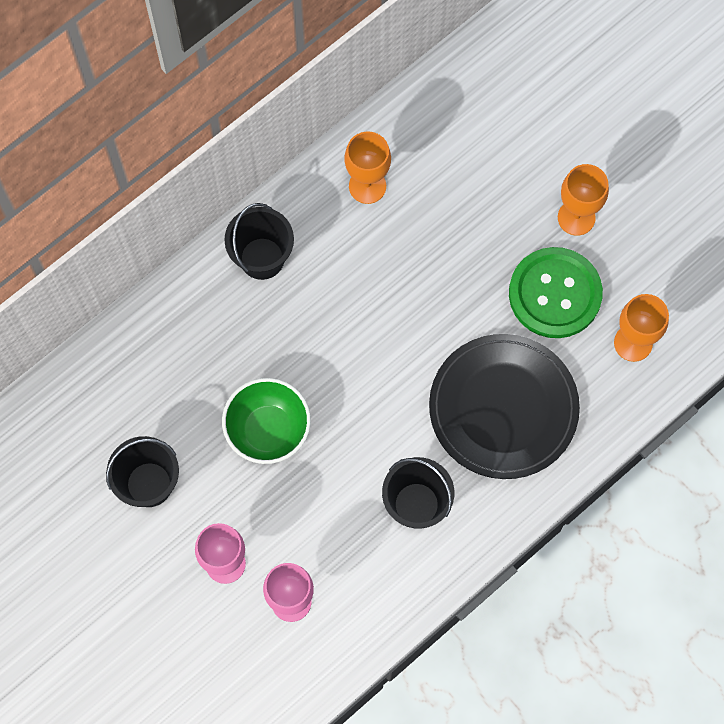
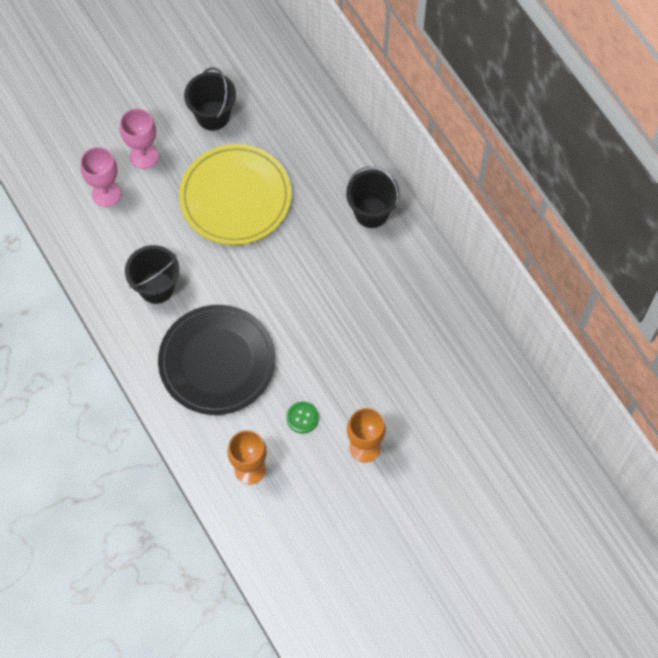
camera: 100 degrees right, 5 degrees down
(268, 430) = (235, 197): green bowl -> yellow plate
(367, 186) = (418, 295): orange goblet -> none
(555, 294) = (302, 418): green button -> green button, size x0.43

